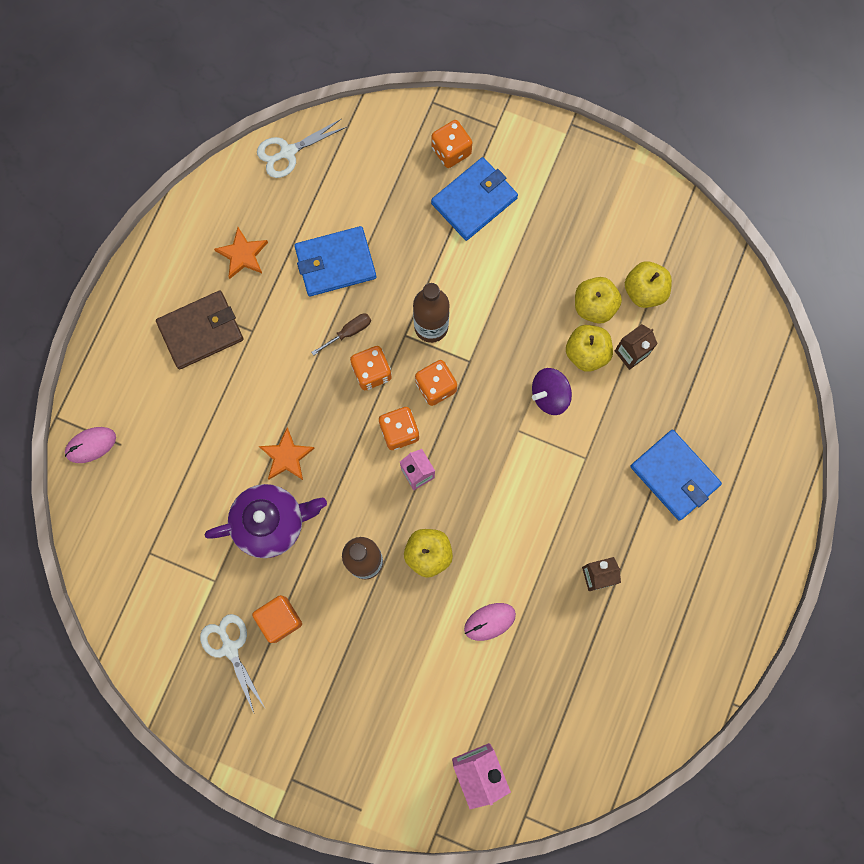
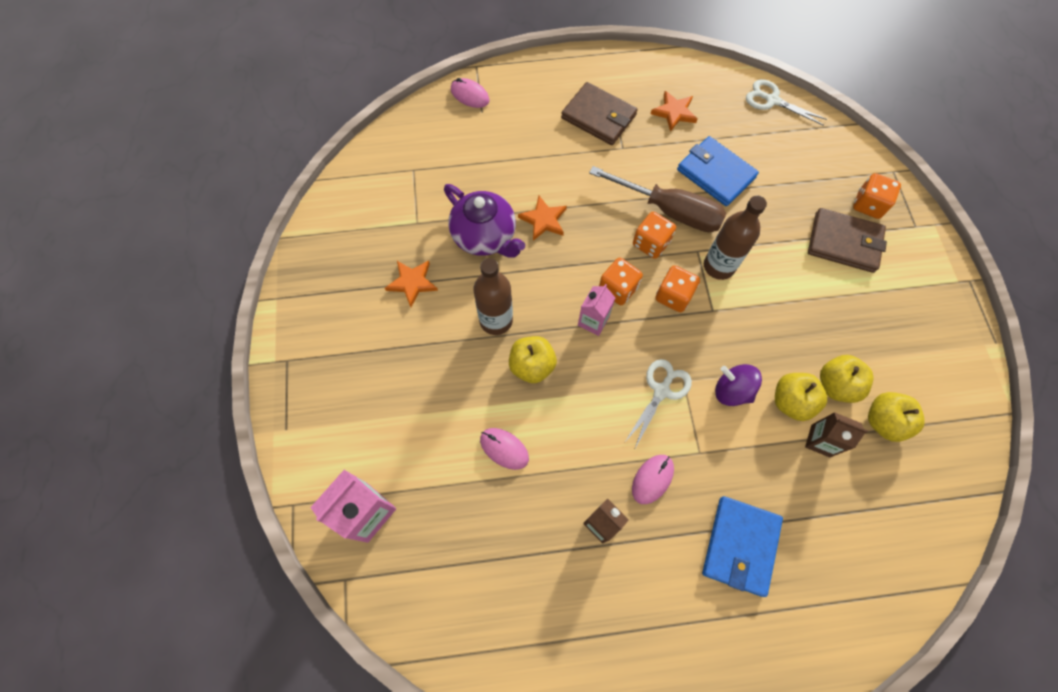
camera: 60 degrees right, 10 degrees down
(230, 648) = (370, 260): white scissors -> white scissors (661, 391)
(279, 619) = (412, 283): orange cube -> orange star
(348, 332) = (670, 211): brown screwdriver -> brown screwdriver, size x2.26
(474, 200) = (844, 242): blue wallet -> brown wallet
(585, 511) = (652, 479): none -> pink mouse

